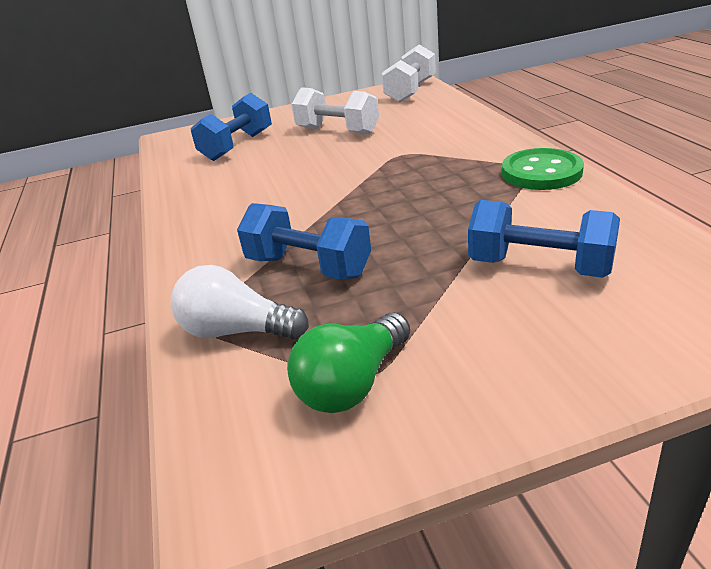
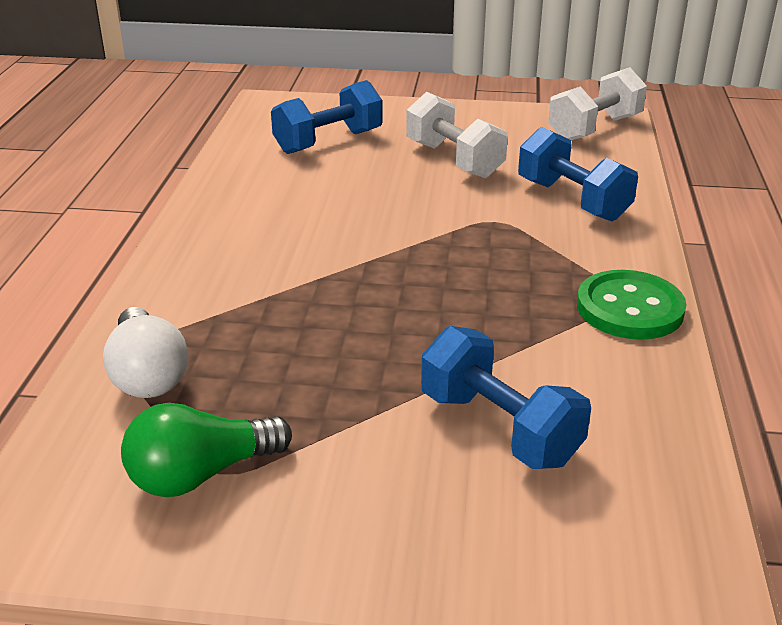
camera: 20 degrees right, 0 degrees up
(237, 331) = (147, 374): white light bulb -> white light bulb turned 150 degrees counterclockwise
(308, 267) = (269, 330): blue dumbbell -> blue dumbbell (572, 200)

